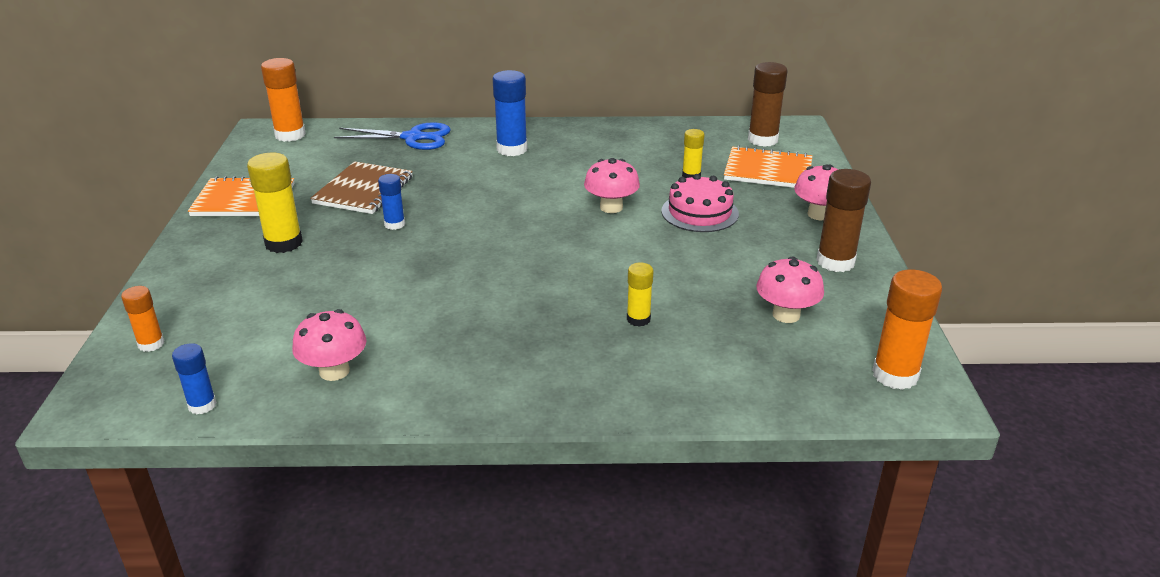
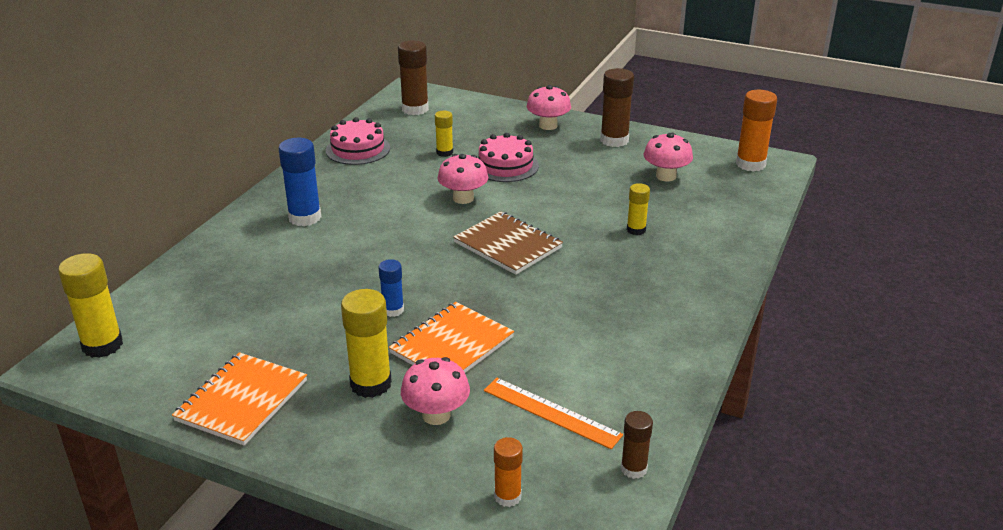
camera: 65 degrees left, 0 degrees up
(202, 405) = (633, 469): blue glue stick -> brown glue stick
(274, 339) = (551, 412): none -> orange ruler
(290, 135) = (102, 345): orange glue stick -> yellow glue stick
(334, 371) = (622, 384): pink mushroom -> pink mushroom (436, 415)
(363, 190) = (302, 316): brown notebook -> brown notebook (507, 245)
(414, 138) = (213, 265): blue scissors -> none
(651, 137) = (358, 149): none -> pink cake
(768, 170) = (467, 122): orange notebook -> orange notebook (452, 345)

